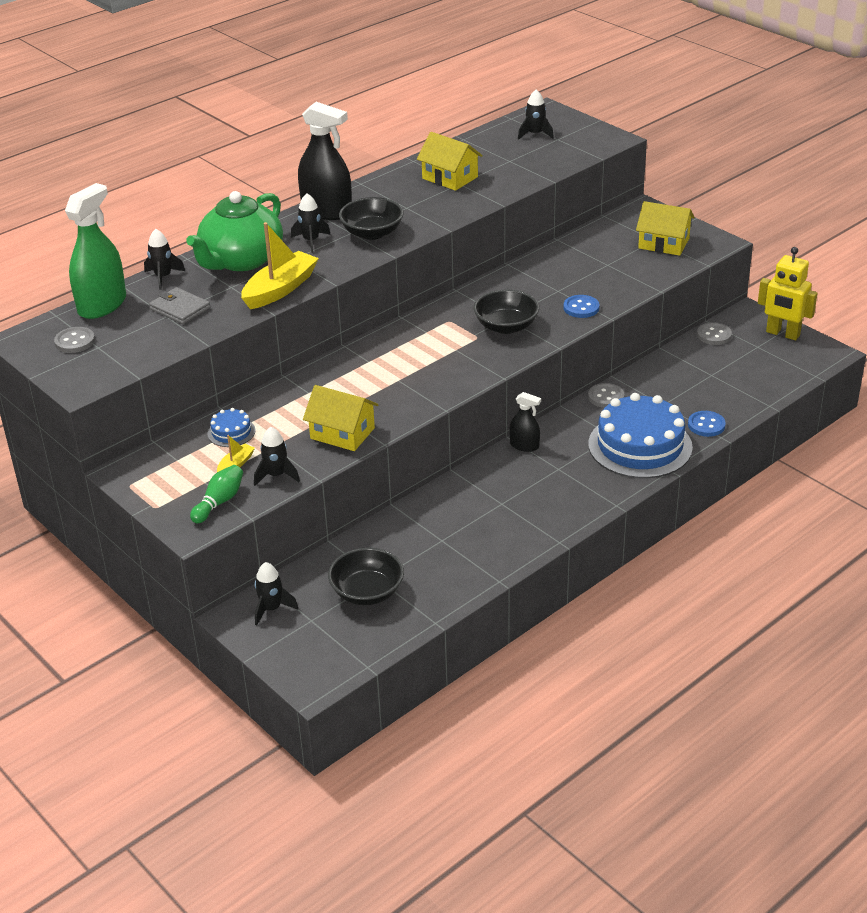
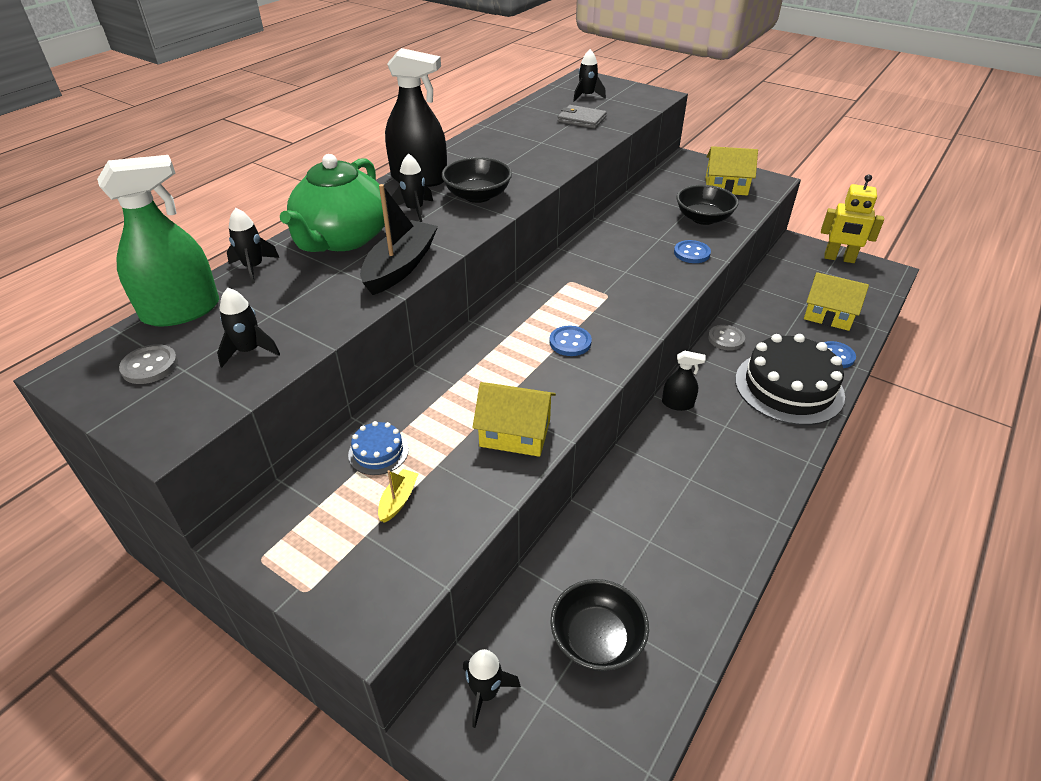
camera: 15 degrees left, 5 degrees up
(102, 305) = (181, 311): green spray bottle -> green spray bottle turned 45 degrees clockwise
(180, 308) = (284, 304): grey wallet -> grey wallet (581, 119)
(219, 502) = (394, 566): green bowling pin -> none
(276, 475) = (456, 509): black rocket -> black rocket (249, 351)
(280, 289) = (400, 267): yellow boat -> black boat
(421, 372) = (570, 342): none -> blue button
(450, 178) = (529, 138): yellow house -> yellow house (828, 315)
(506, 326) = (630, 280): black bowl -> black bowl (703, 218)
(640, 446) = (788, 387): blue cake -> black cake
(714, 335) = (783, 266): grey button -> none

